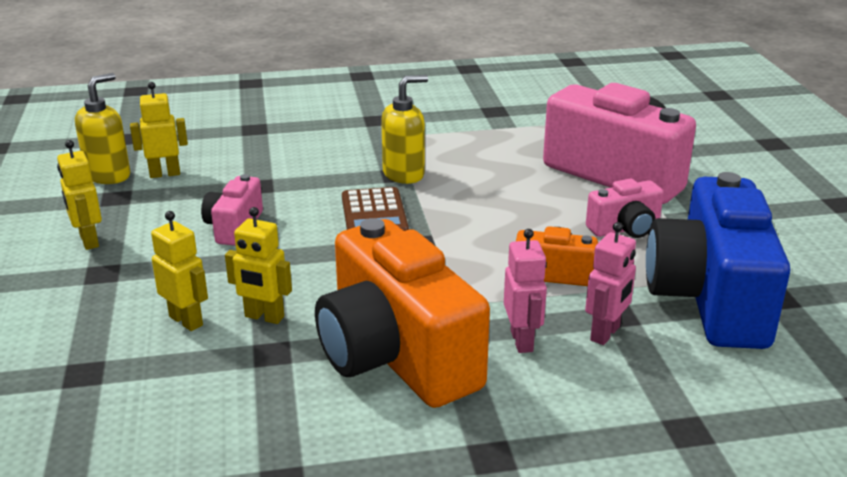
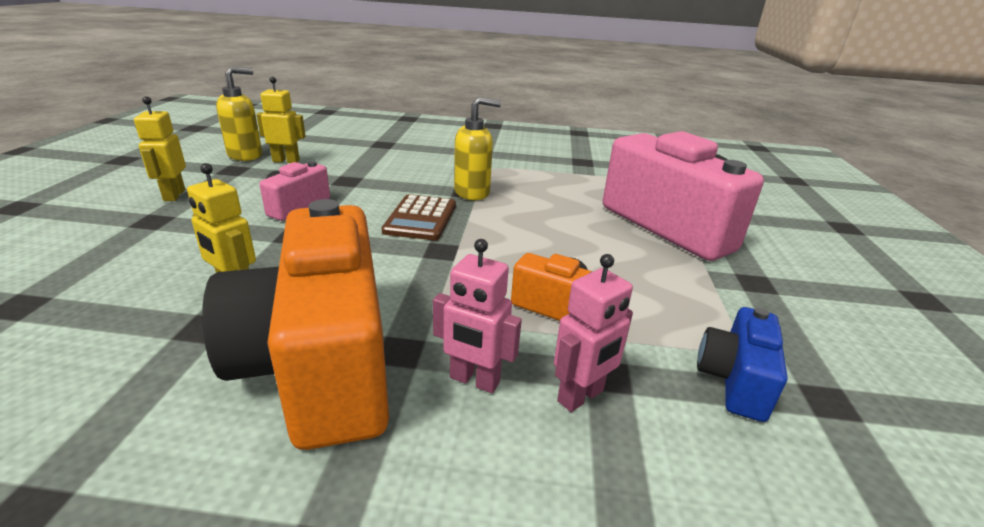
camera: 15 degrees right, 0 degrees up
(186, 321) = (165, 276): yellow robot -> none
(522, 341) = (474, 380): pink robot -> pink robot turned 105 degrees clockwise
(625, 228) = (658, 277): pink camera -> none
(710, 298) = (734, 380): blue camera -> blue camera, size x0.48

